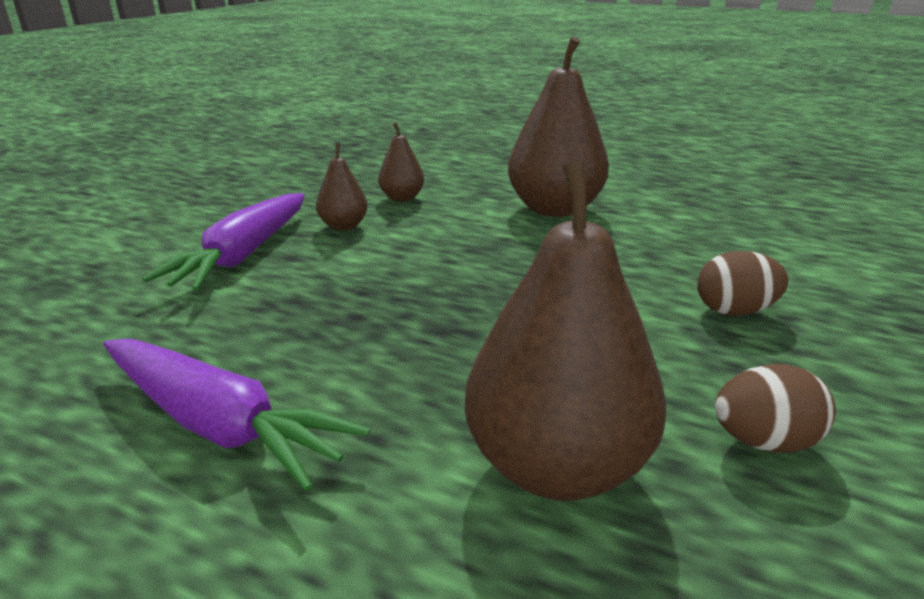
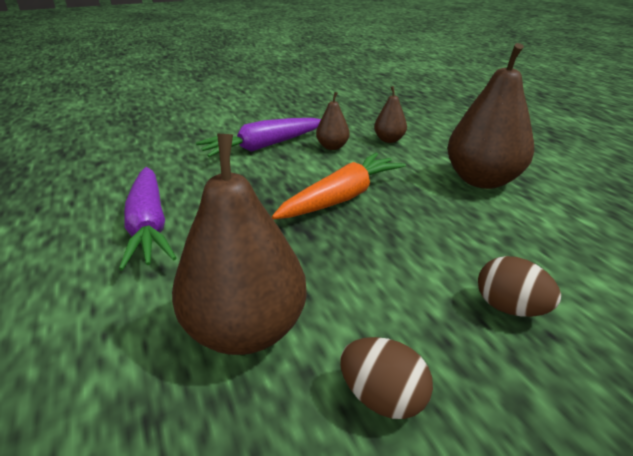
camera: 40 degrees right, 5 degrees up
(442, 277) = (342, 197): none -> orange carrot

